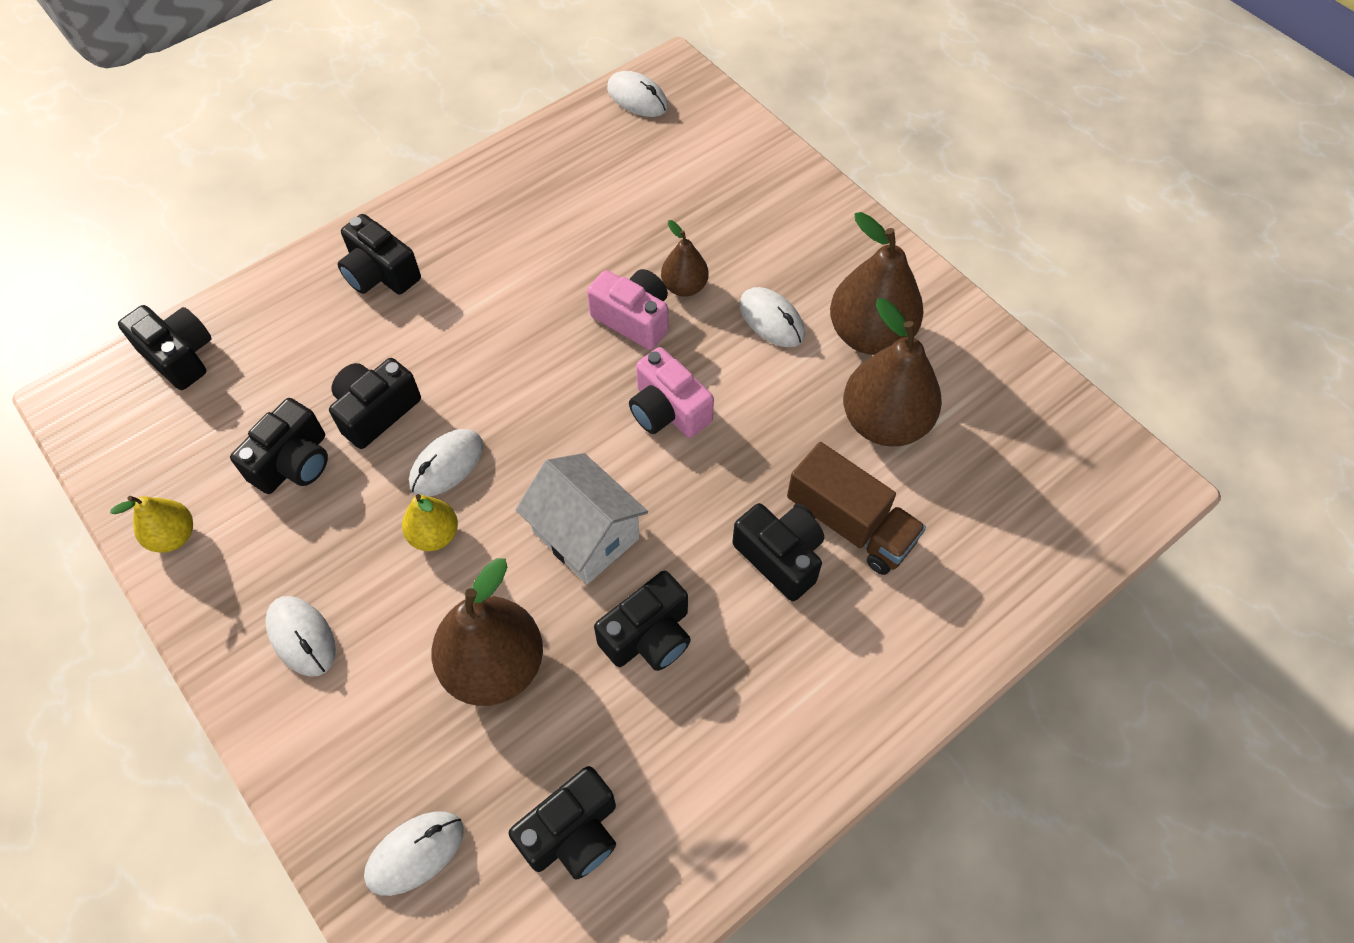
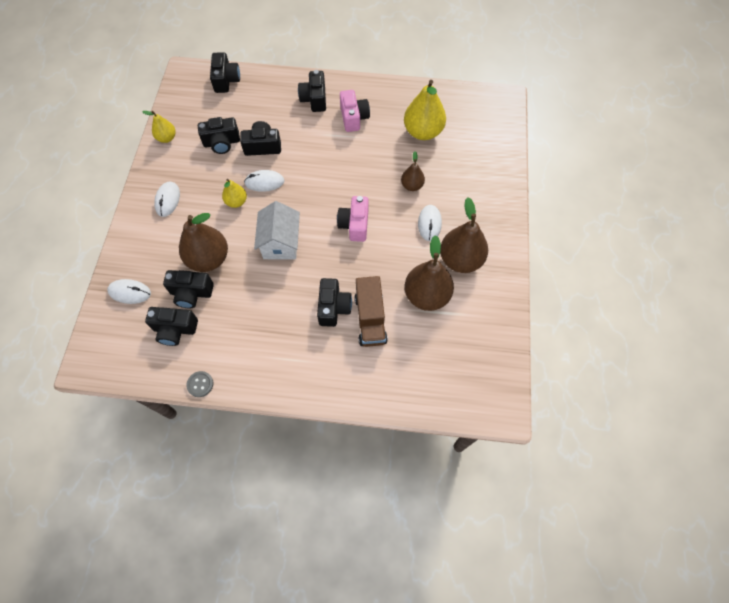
camera: 45 degrees right, 5 degrees up
(610, 199) = (423, 132): none -> yellow pear
(633, 319) = (380, 183): pink camera -> pink camera (353, 118)
(637, 98) = (478, 100): white mouse -> none
(648, 635) = (263, 293): black camera -> black camera (191, 293)
(719, 875) = (200, 384): none -> grey button

